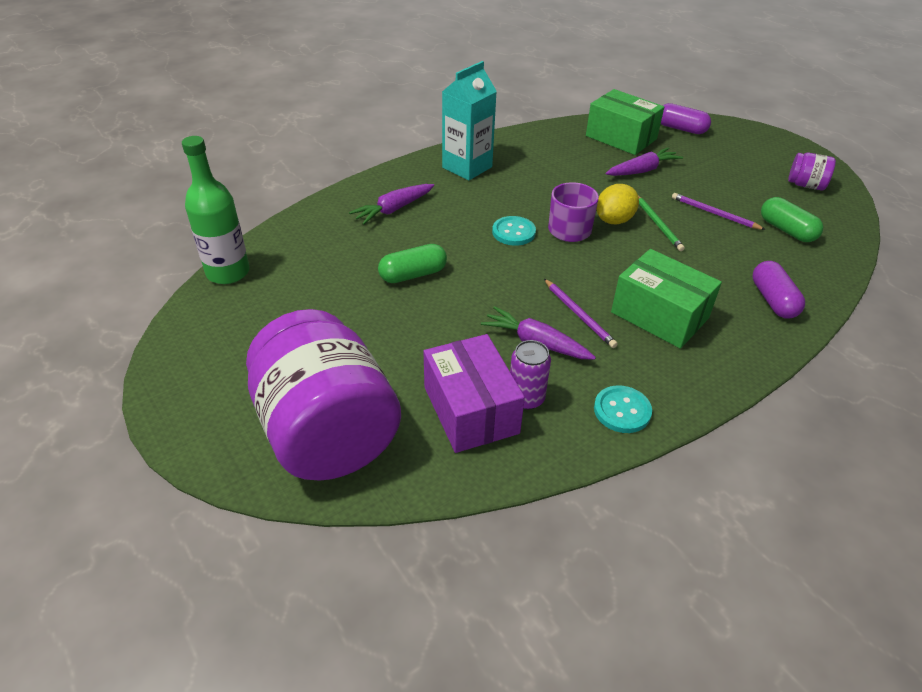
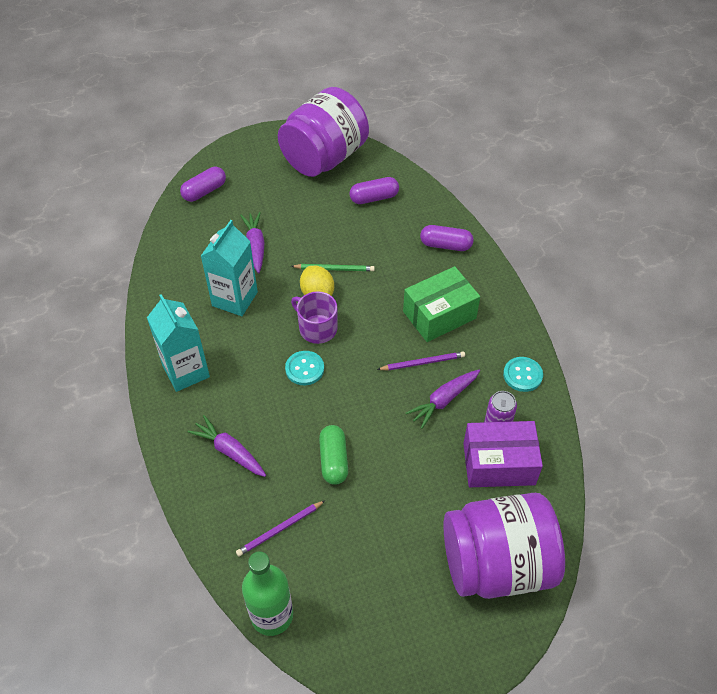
camera: 70 degrees left, 10 degrees up
(393, 209) = (229, 451): purple carrot -> purple carrot turned 150 degrees clockwise
(567, 173) = (234, 299): none -> turquoise carton
(621, 137) = (196, 238): green box -> none
(714, 213) = (336, 228): purple pencil -> purple pencil (280, 529)
(786, 230) = (374, 198): green capsule -> purple capsule
(805, 185) = (324, 158): purple jar -> purple jar, size x2.43

